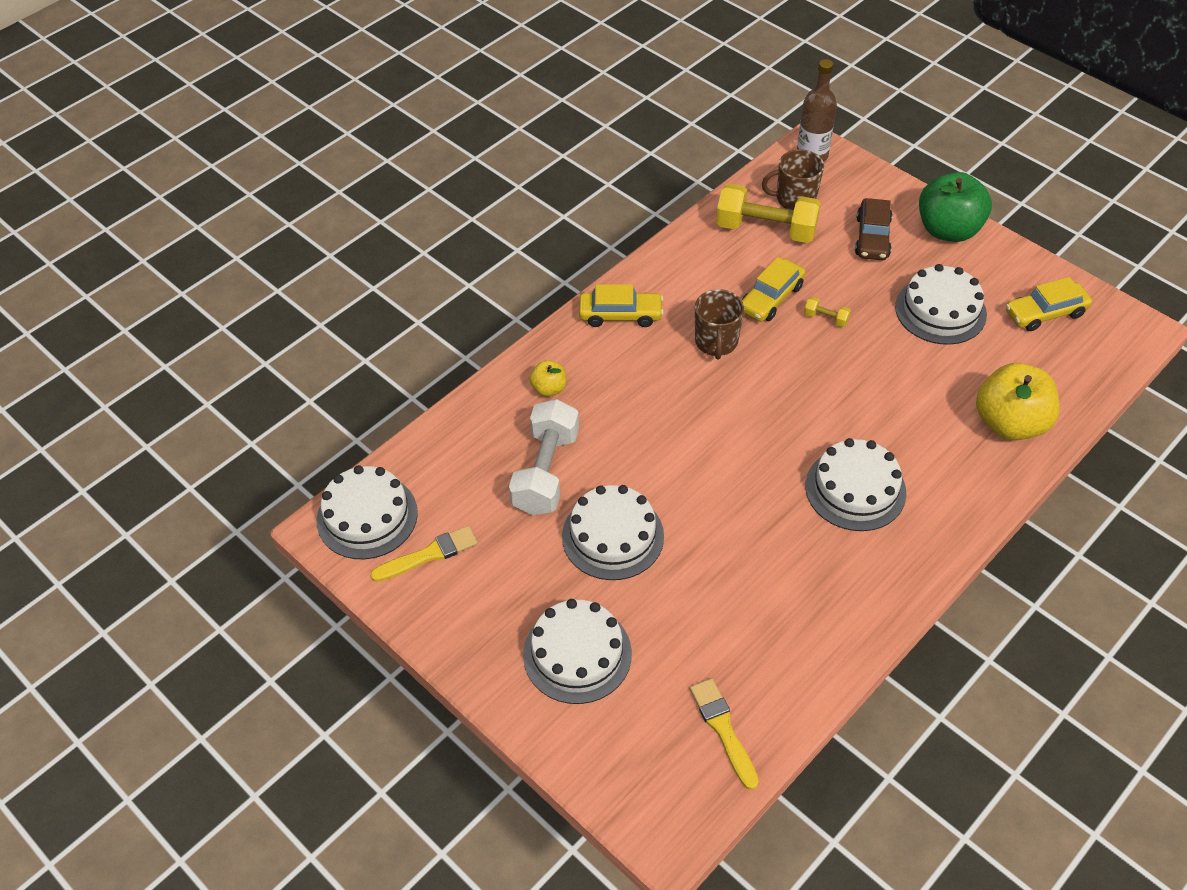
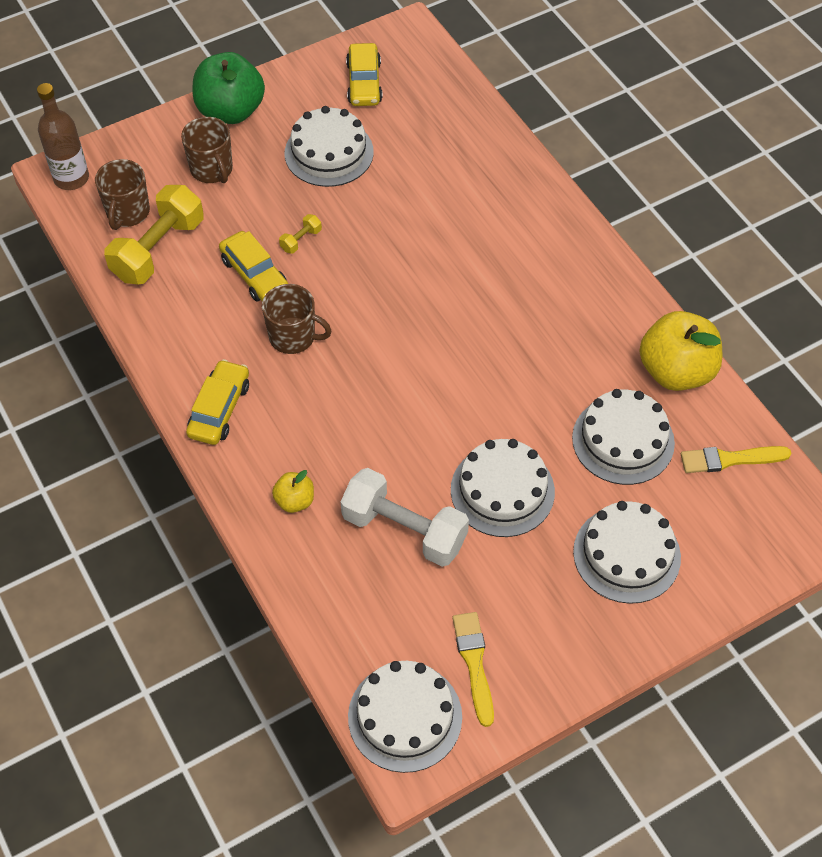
camera: 75 degrees left, 5 degrees up
(855, 489) = (510, 285): white cake -> white cake (623, 440)
(872, 237) = (212, 170): brown car -> brown mug
(1009, 423) = (477, 153): yellow apple -> yellow apple (676, 371)

